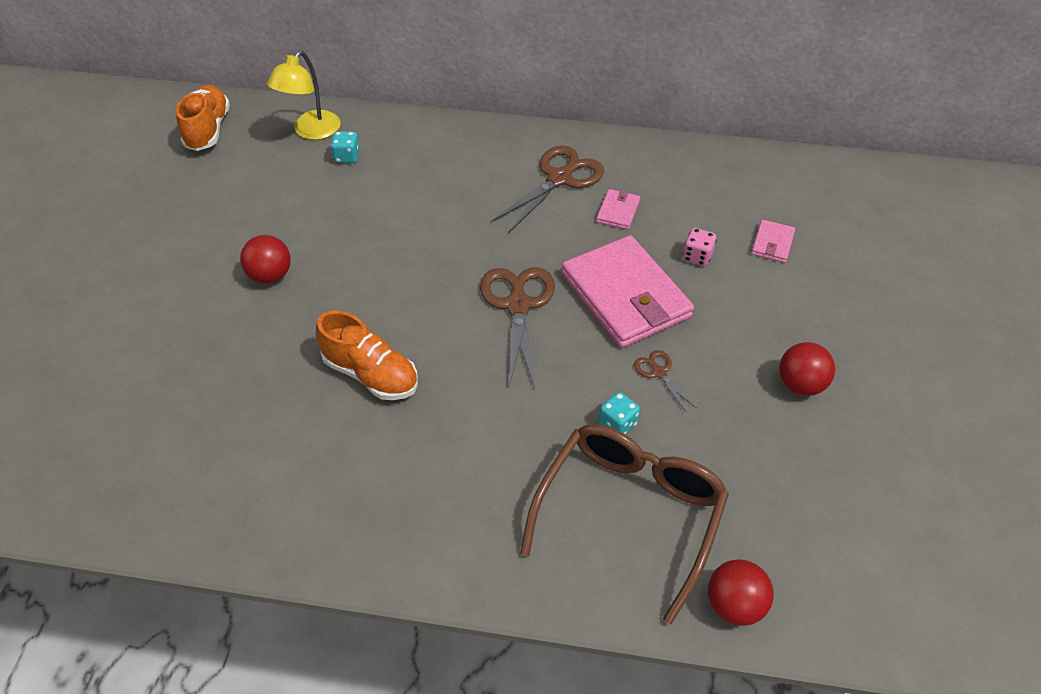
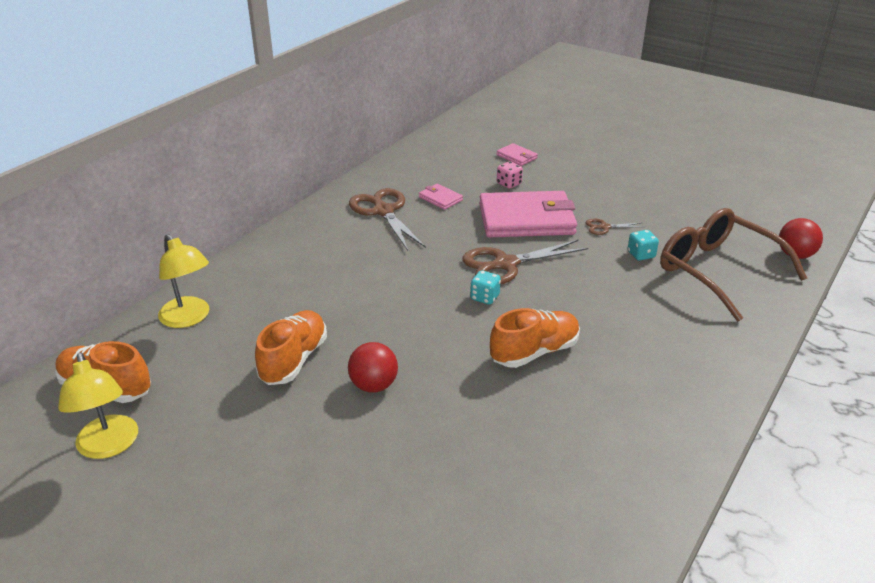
camera: 65 degrees left, 15 degrees down
(146, 162) = (109, 446): none -> yellow lamp
(284, 213) = (294, 360): none -> orange shoe
(347, 157) = (250, 305): turquoise dice -> turquoise dice (484, 297)
(518, 305) = (506, 264): brown scissors -> brown scissors turned 45 degrees counterclockwise
(800, 384) = (640, 185): red ball -> none

